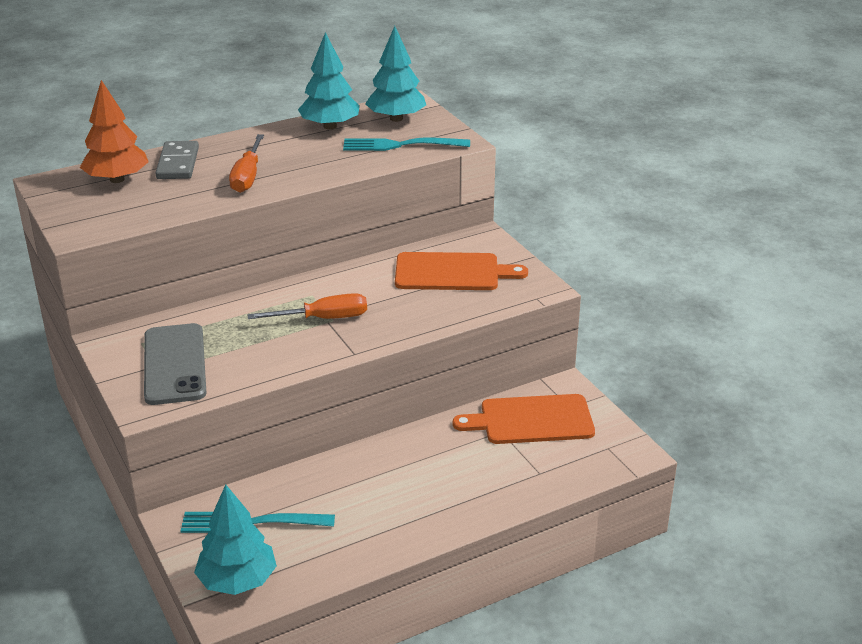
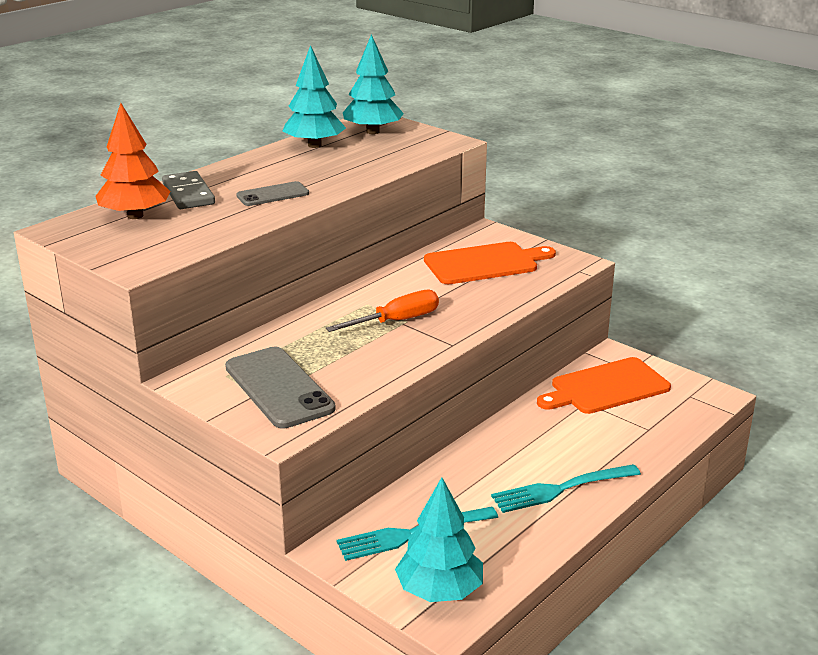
camera: 20 degrees left, 5 degrees down
(248, 177) = (273, 195): orange screwdriver -> grey phone
(401, 145) = (399, 151): turquoise fork -> turquoise fork (562, 489)

